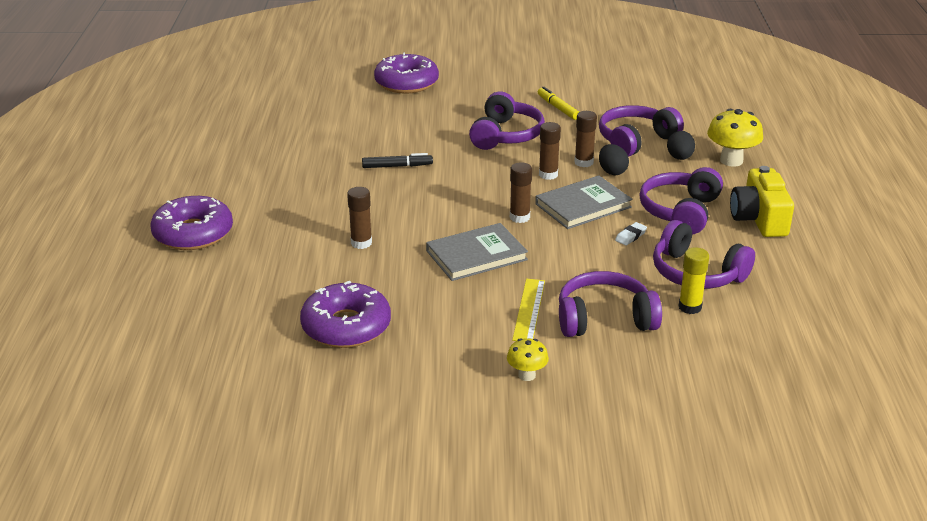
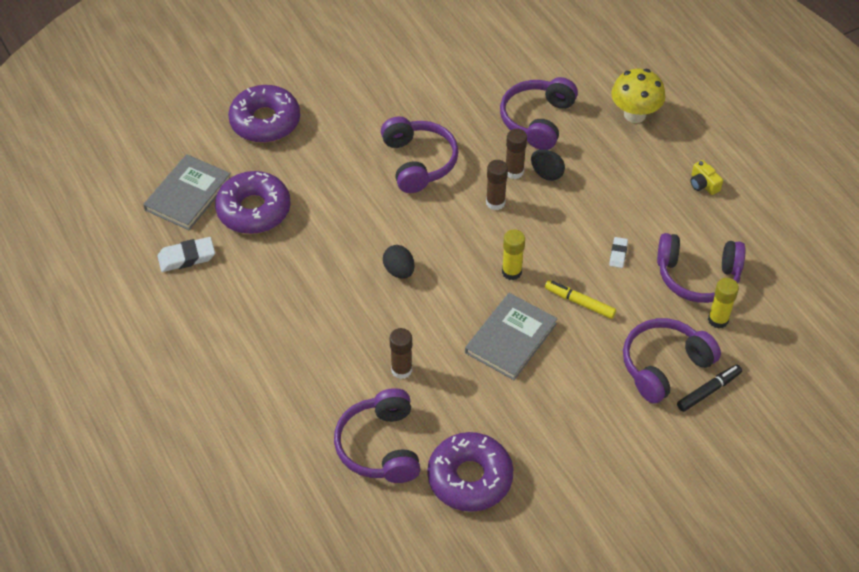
camera: 30 degrees left, 20 degrees up
(193, 233) = (239, 431): purple donut -> purple donut (254, 210)
(266, 132) = (187, 257): none -> white eraser
(397, 166) = (353, 251): black marker -> black marker (708, 391)
(519, 217) = (511, 272): brown glue stick -> yellow glue stick
(527, 375) = (650, 459): yellow mushroom -> none
(529, 310) = (600, 384): yellow ruler -> none
(558, 108) = (437, 101): yellow marker -> yellow marker (579, 302)
(583, 205) = (553, 231): grey book -> grey book (188, 194)
(679, 158) = (590, 129): black egg -> black egg (399, 271)
(680, 212) = (637, 203): purple headphones -> purple headphones (380, 446)
(759, 219) = (703, 184): yellow camera -> yellow camera, size x0.48

